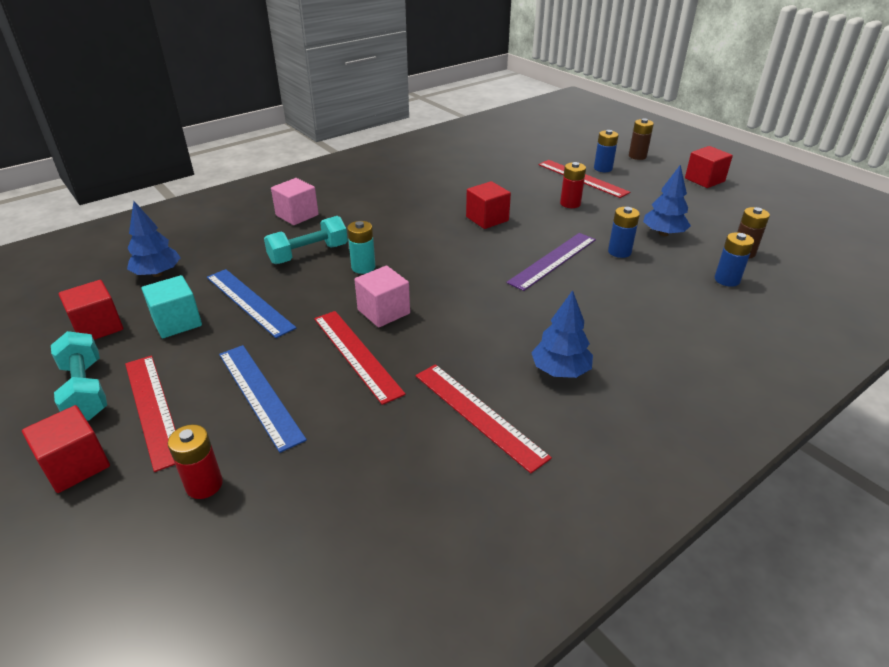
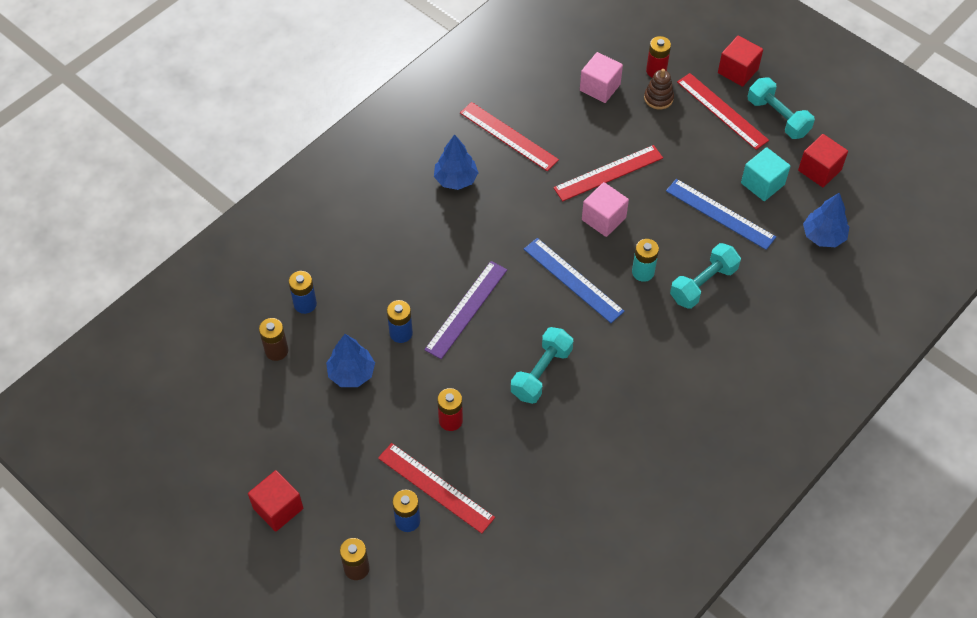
camera: 170 degrees right, 20 degrees up
(231, 439) = (658, 98): none -> brown stacking toy
(259, 395) = (659, 130): blue ruler -> blue ruler (573, 280)
(297, 215) = (749, 348): pink cube -> pink cube (600, 87)
(356, 354) = (608, 173): red ruler -> red ruler turned 75 degrees counterclockwise
(487, 219) = (541, 373): red cube -> turquoise dumbbell

